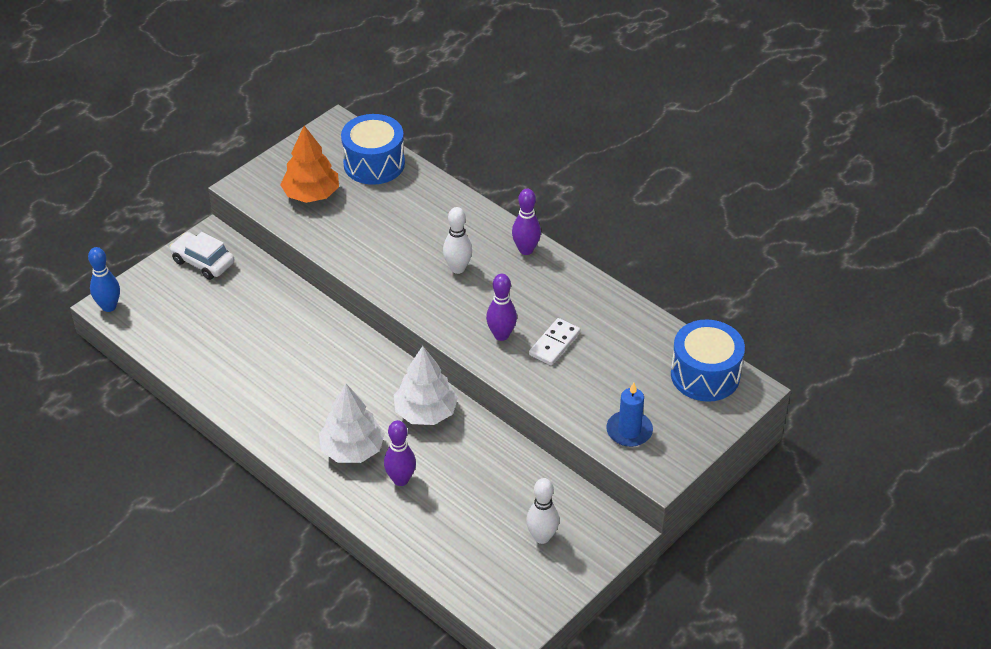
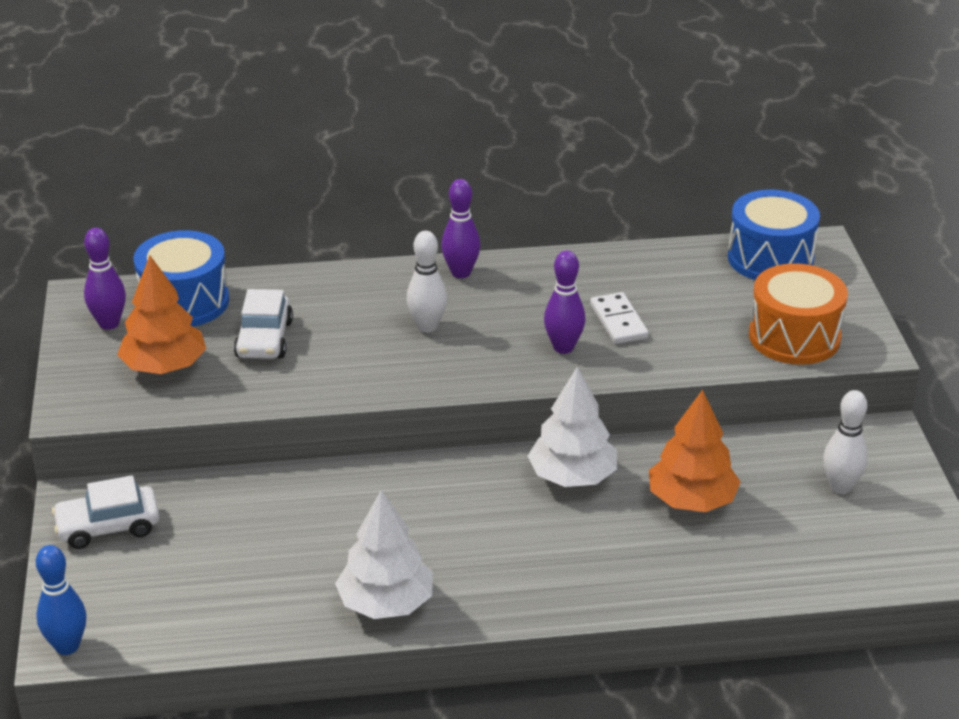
camera: 50 degrees left, 10 degrees down
(352, 449) = (564, 558): white tree -> white tree (386, 603)
(375, 214) = (264, 339): none -> white car
(401, 479) = (652, 544): purple bowling pin -> purple bowling pin (109, 323)
(458, 475) = (691, 500): none -> orange tree
(629, 431) = (794, 337): blue candle -> orange drum

